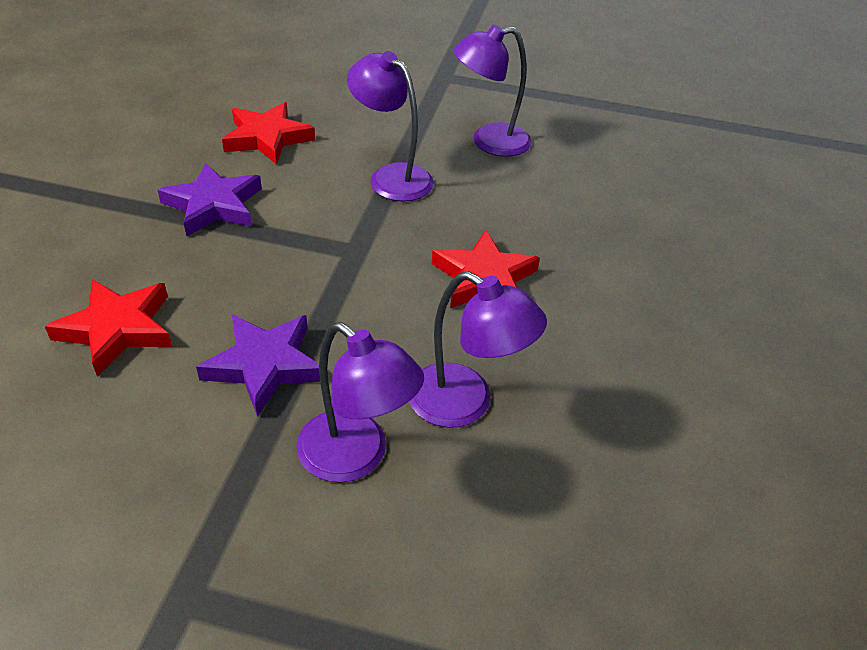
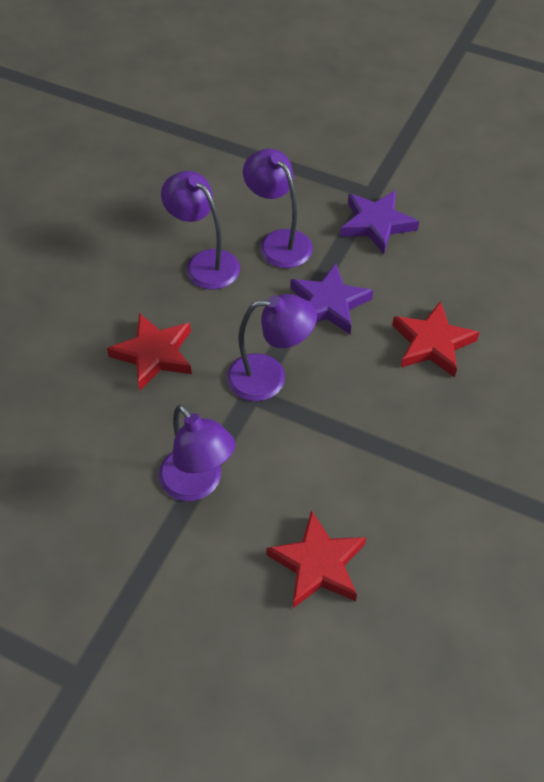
camera: 165 degrees left, 10 degrees up
(213, 205) = (371, 463): purple star -> purple star (376, 224)
(489, 142) = (76, 530): purple lamp -> purple lamp (269, 377)

